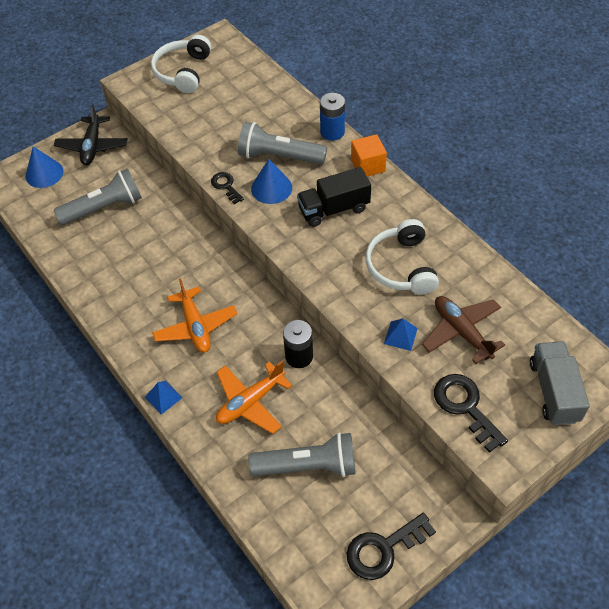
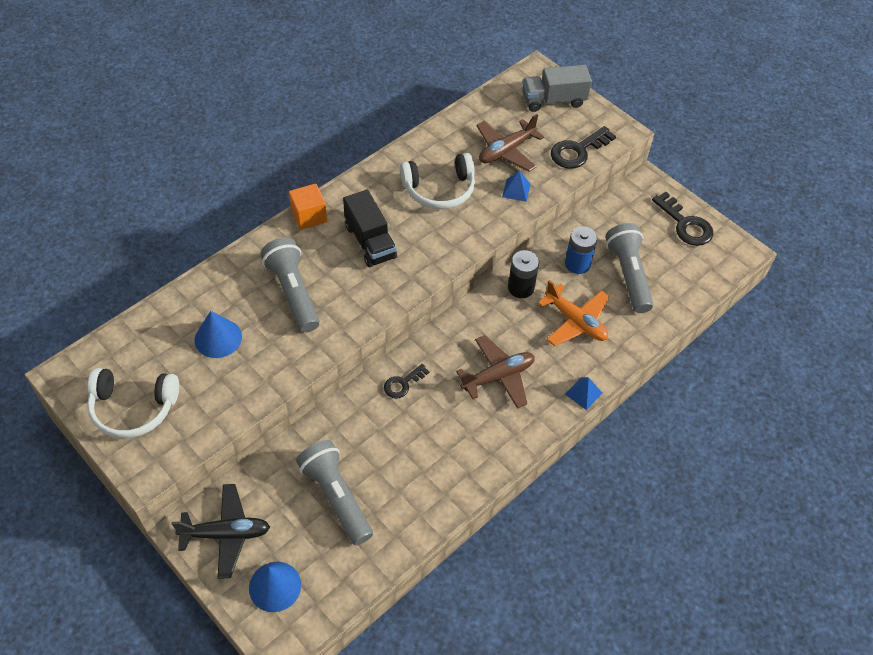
camera: 100 degrees left, 0 degrees up
(195, 326) = (498, 376): orange plane -> brown plane
(226, 186) = (339, 338): black key -> black key (403, 383)
(271, 188) = (341, 296): blue cone -> blue cone (218, 338)
(279, 156) = (293, 292): grey flashlight -> grey flashlight turned 150 degrees clockwise
(332, 132) = (257, 247): blue battery -> blue battery (577, 264)

